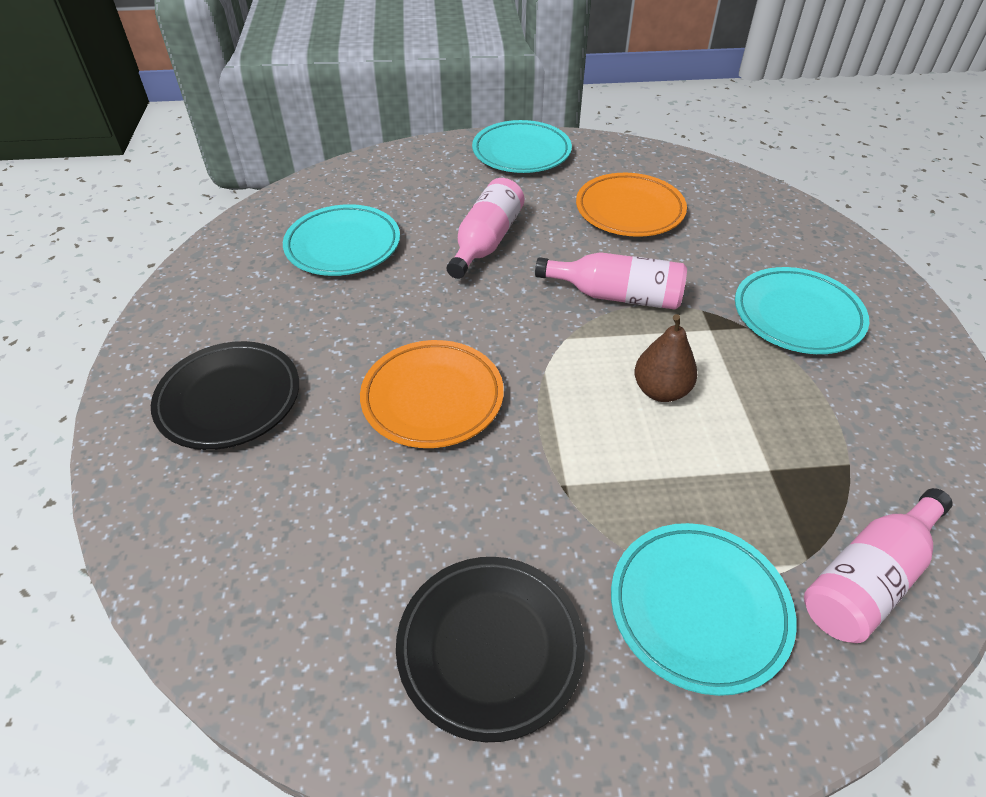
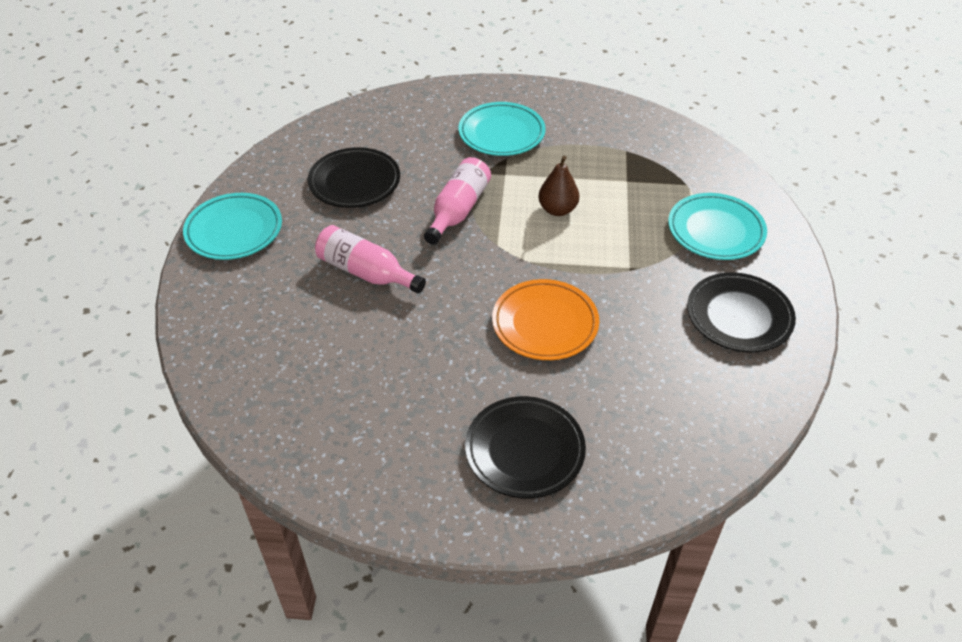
camera: 80 degrees left, 0 degrees up
(343, 246) = (337, 370): turquoise plate -> none
(629, 210) = (354, 182): orange plate -> black plate
(868, 579) = (699, 168): pink bottle -> none

